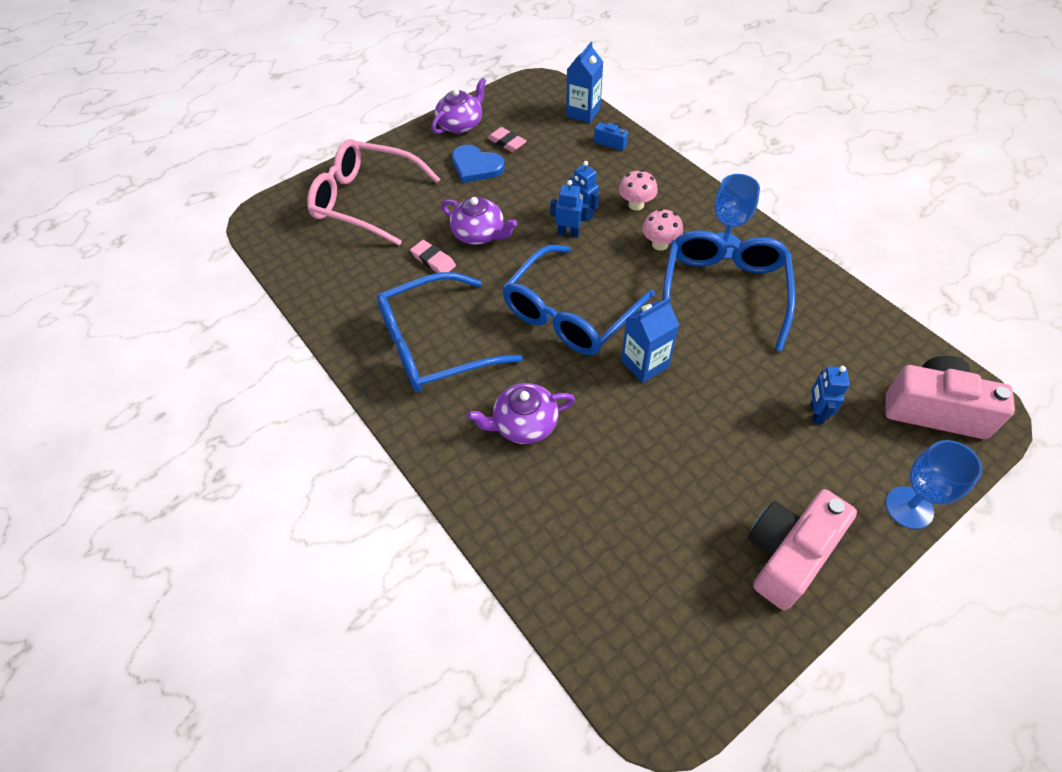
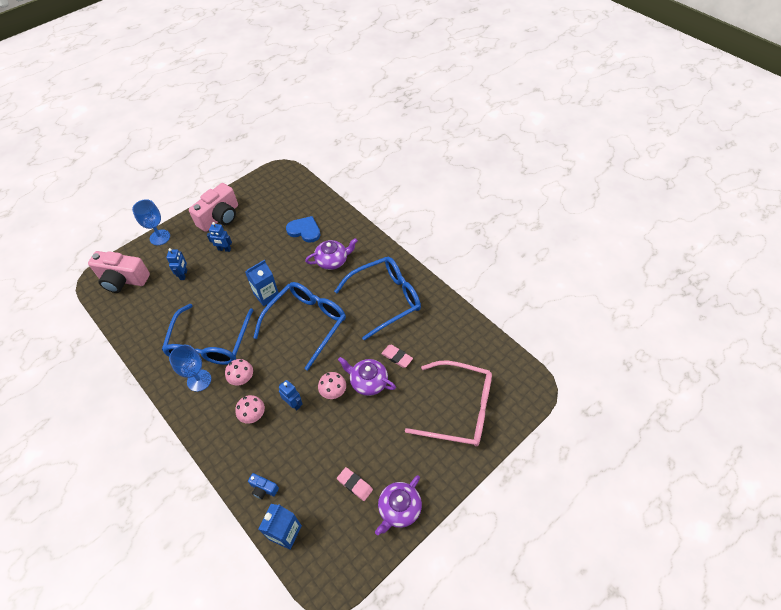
camera: 175 degrees right, 0 degrees up
(476, 166) = (378, 452): blue heart -> blue heart (304, 230)
(528, 224) = (333, 392): none -> pink mushroom
(568, 233) = (305, 386): blue robot -> blue robot (224, 249)

